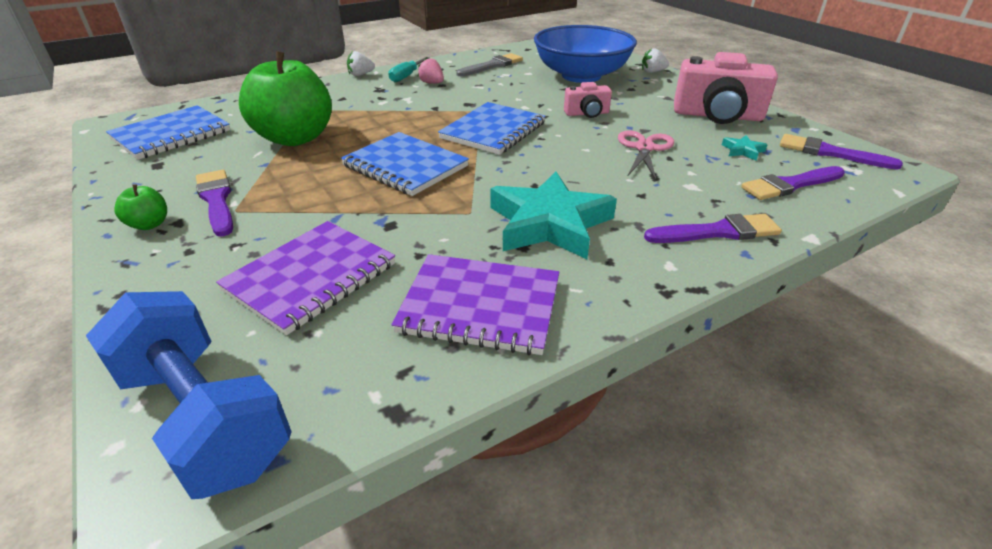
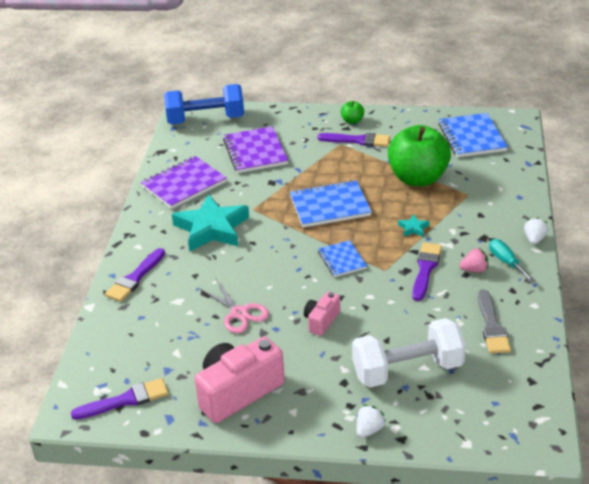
camera: 130 degrees right, 0 degrees up
(493, 131) = (342, 260): blue notebook -> blue notebook, size x0.59
(581, 76) = (407, 370): blue bowl -> white dumbbell
(743, 151) = (181, 357): turquoise star -> turquoise star (413, 228)
(790, 185) = (127, 342): purple brush -> purple brush (425, 269)

